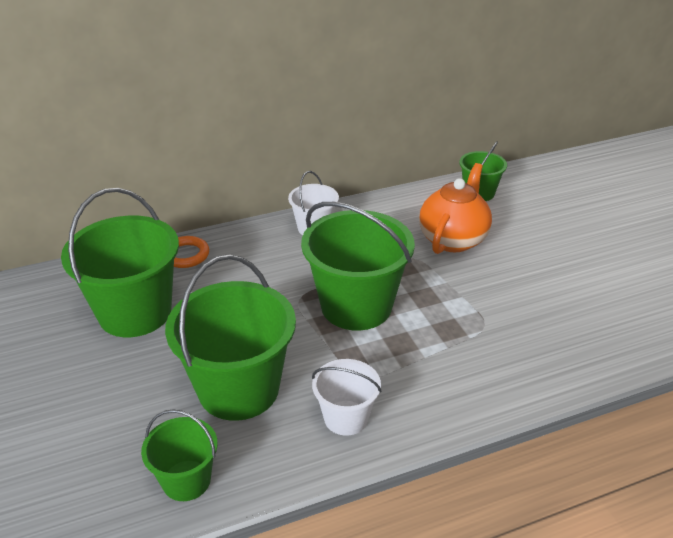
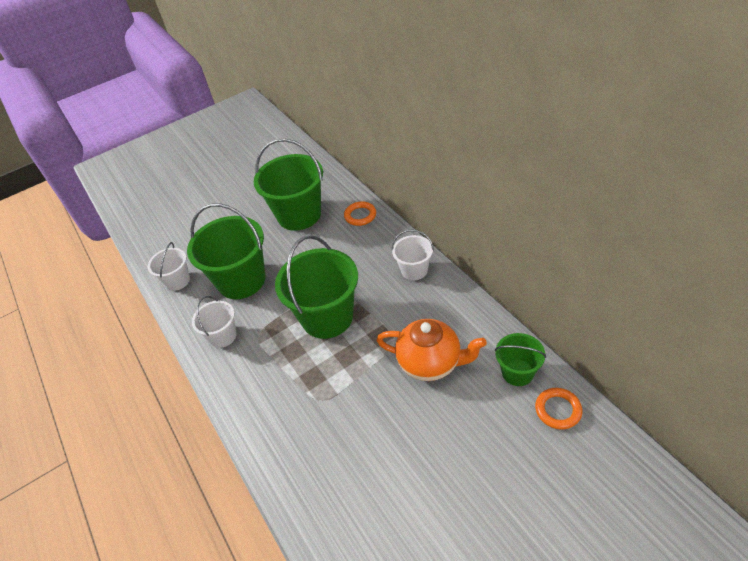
camera: 85 degrees right, 10 degrees up
(186, 480) = (177, 281): green bucket -> white bucket
(523, 182) = (558, 410): none -> orange ring

